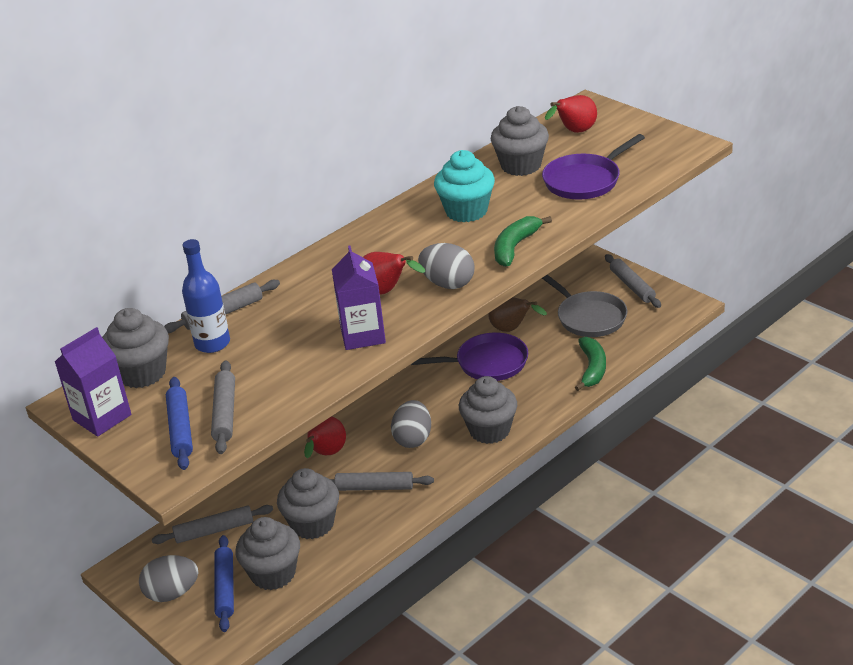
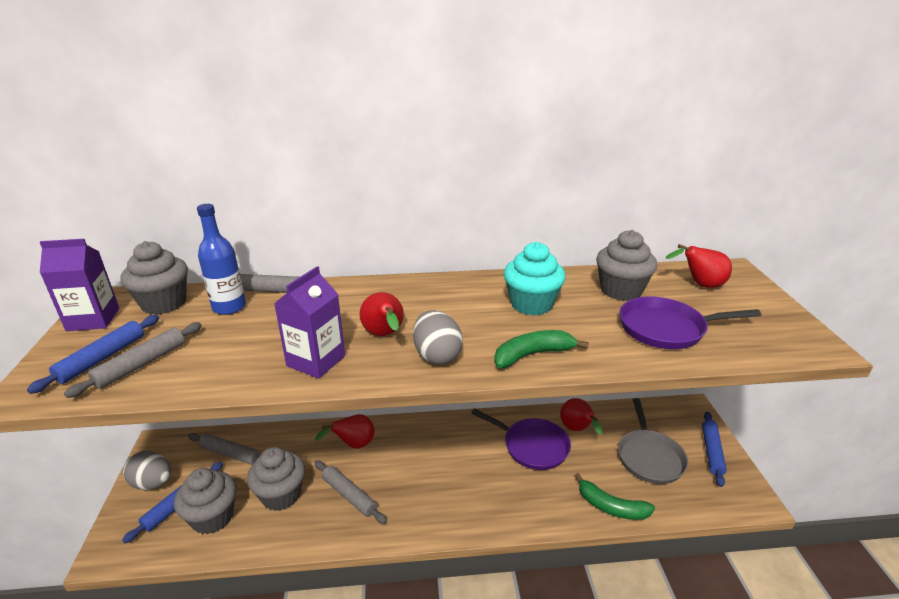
camera: 35 degrees right, 5 degrees down
(413, 439) = (417, 473): grey egg -> none
(489, 430) = (475, 506): grey cupcake -> none
(512, 329) = (577, 430): brown pear -> red pear
(592, 369) = (611, 507): green banana -> green banana turned 75 degrees clockwise
(632, 286) = (712, 451): grey rolling pin -> blue rolling pin

